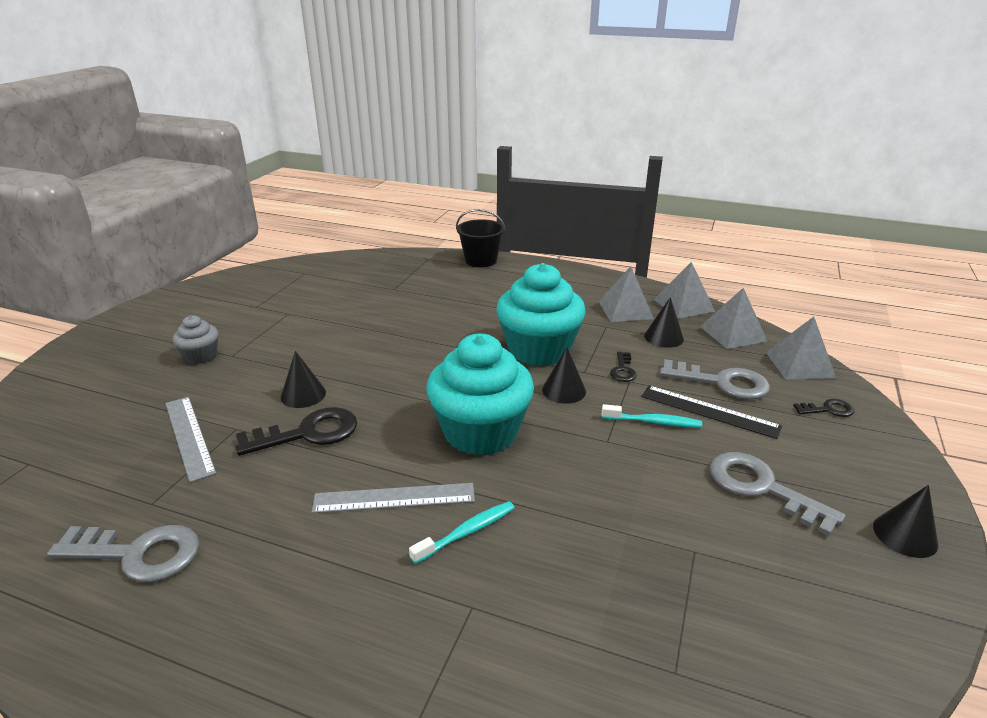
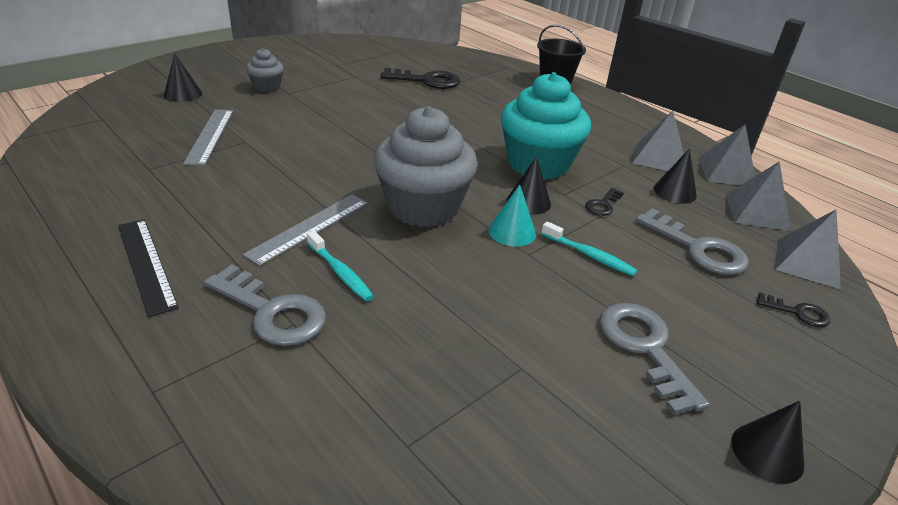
camera: 25 degrees right, 5 degrees up
(138, 554) = (112, 196): grey key -> grey key (272, 312)
(303, 394) = (312, 135): black cone -> black cone (183, 94)
(308, 433) = (291, 162): black key -> black key (427, 81)
(394, 498) = (309, 228): grey ruler -> grey ruler turned 75 degrees counterclockwise
(467, 532) = (340, 272): turquoise toothbrush -> turquoise toothbrush turned 60 degrees clockwise
(480, 432) = (423, 207): turquoise cupcake -> grey cupcake
(576, 425) = (512, 232): none -> turquoise cone
(709, 411) = (657, 267): black ruler -> black ruler (146, 264)

